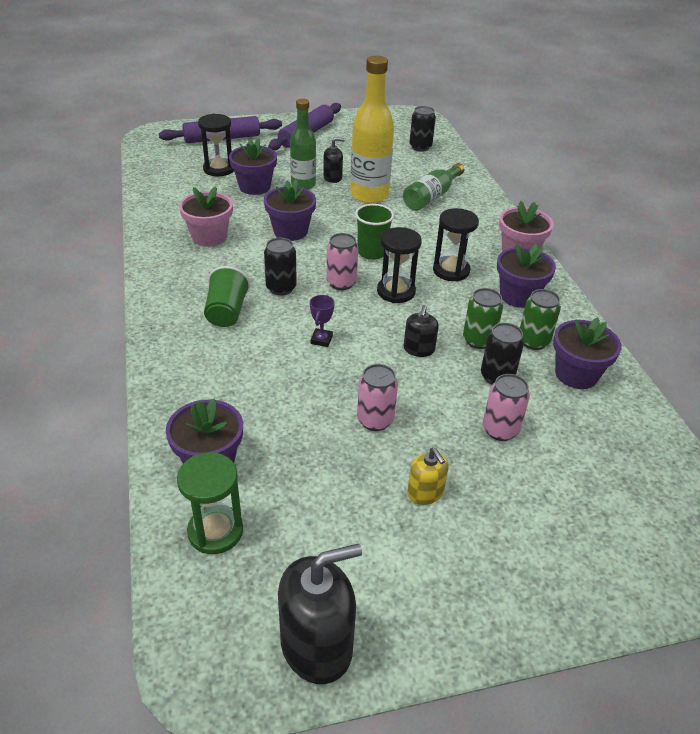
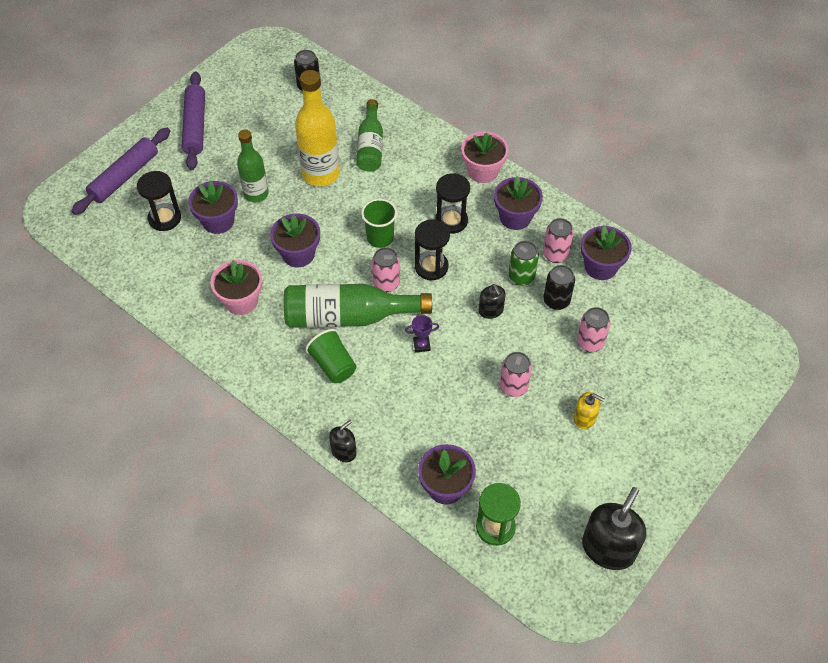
camera: 35 degrees left, 15 degrees up
(281, 288) = (348, 317): black can -> green bottle
(321, 340) = (421, 345): purple trophy -> purple trophy turned 75 degrees counterclockwise
(332, 177) = (272, 170): black soap dispenser -> black soap dispenser (344, 451)
(533, 341) = (555, 254): green can -> pink can

